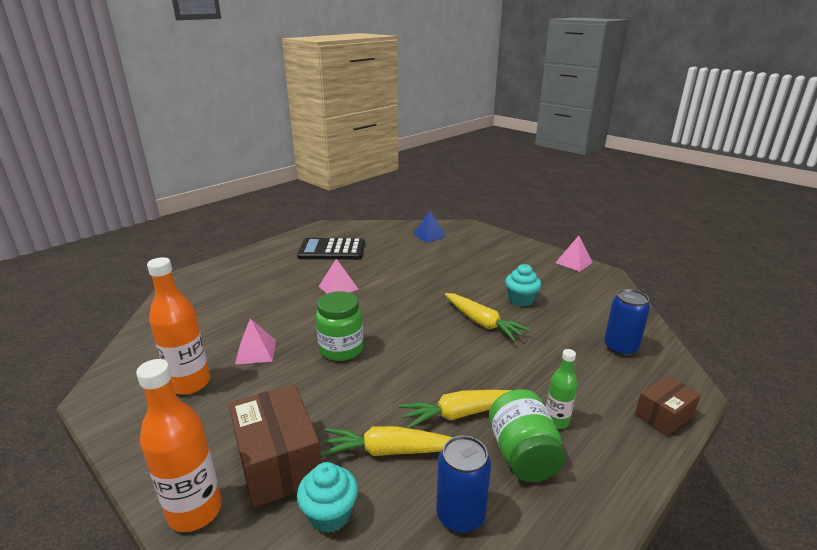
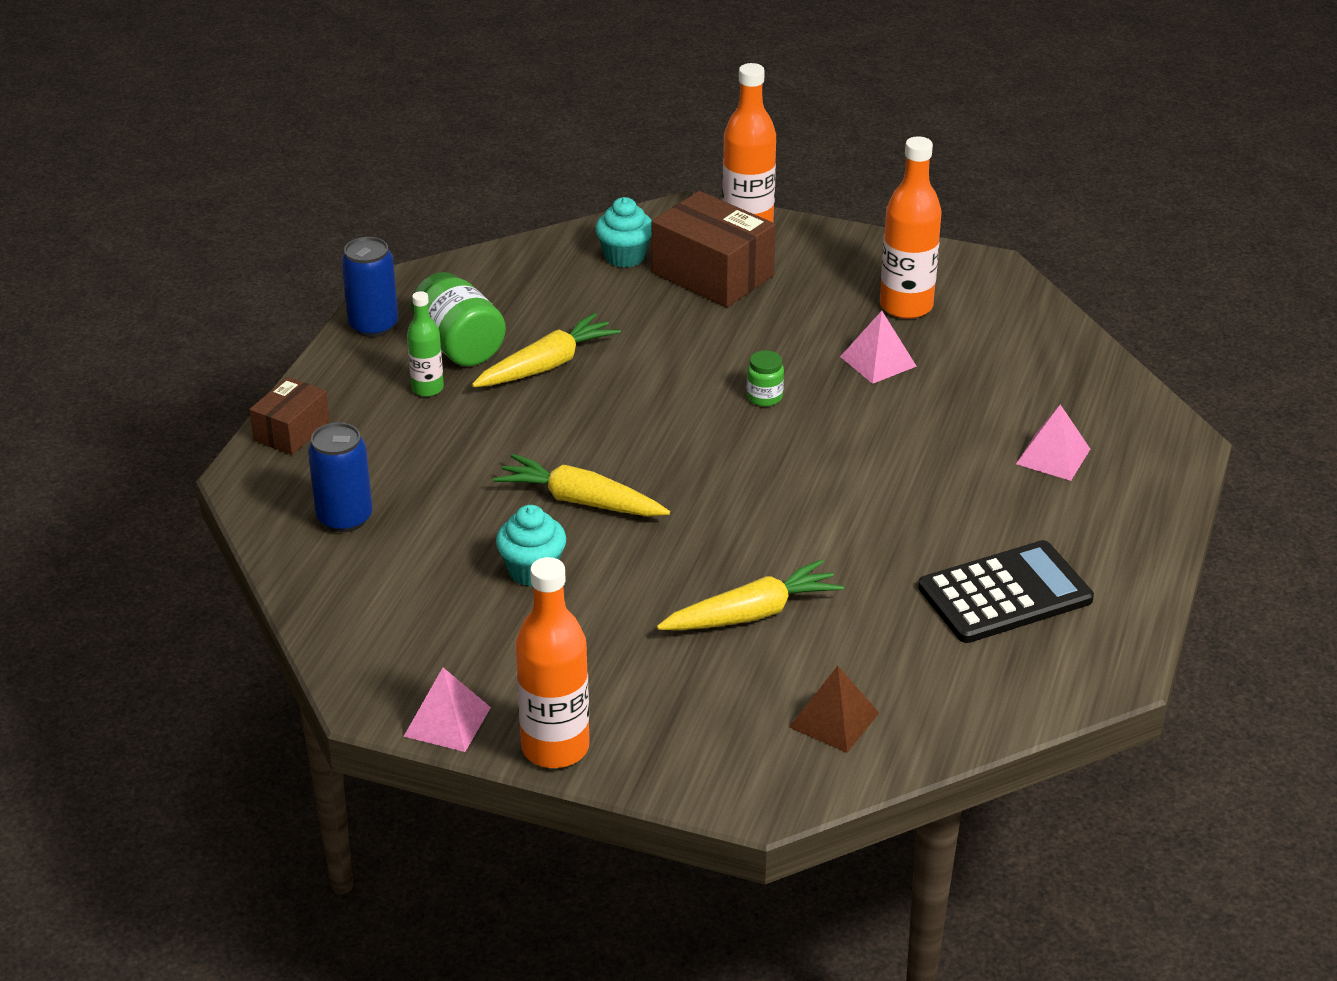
camera: 155 degrees right, 10 degrees up
(338, 287) = (883, 500): pink pyramid -> pink pyramid (1053, 456)
(341, 349) = (764, 397): green jar -> green jar, size x0.52
(390, 451) = (605, 311): yellow carrot -> yellow carrot (751, 614)
(429, 235) = (834, 720): blue pyramid -> brown pyramid
(460, 515) = (504, 286): blue can -> blue can (373, 325)
(533, 248) = (555, 748): none -> orange bottle

